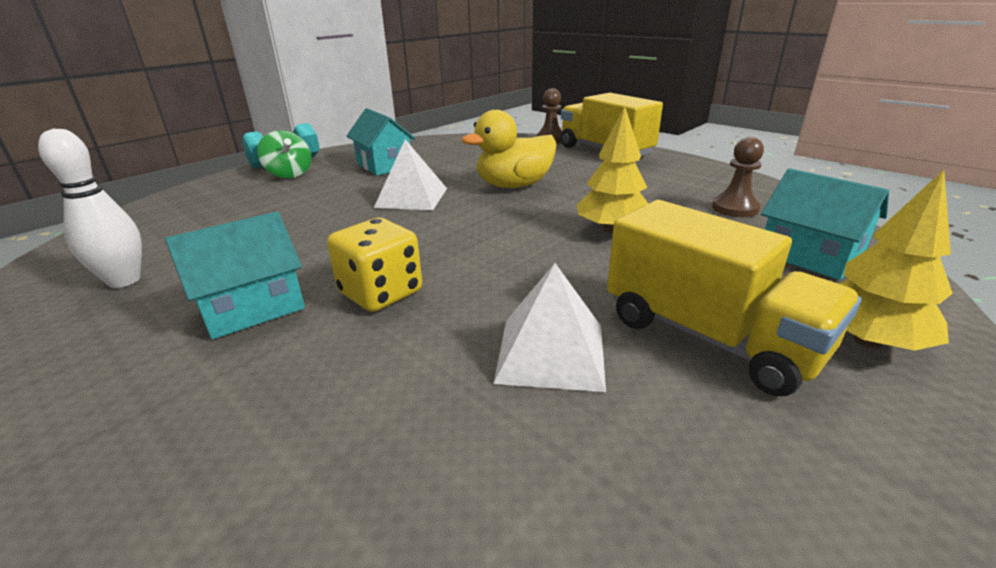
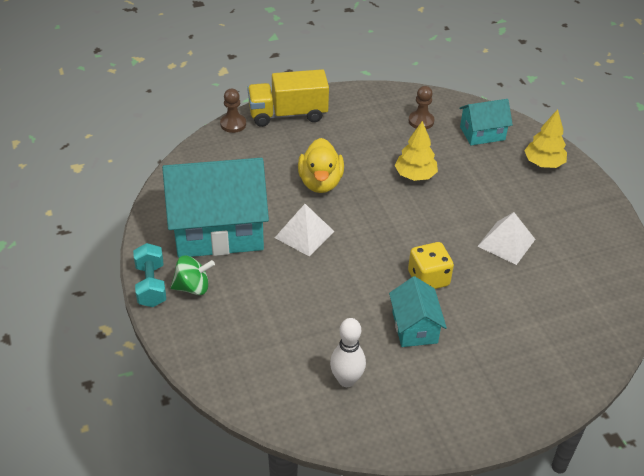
camera: 65 degrees left, 15 degrees up
(384, 165) = (218, 230): turquoise house -> turquoise house, size x2.01
(709, 336) = (520, 197): yellow truck -> none

